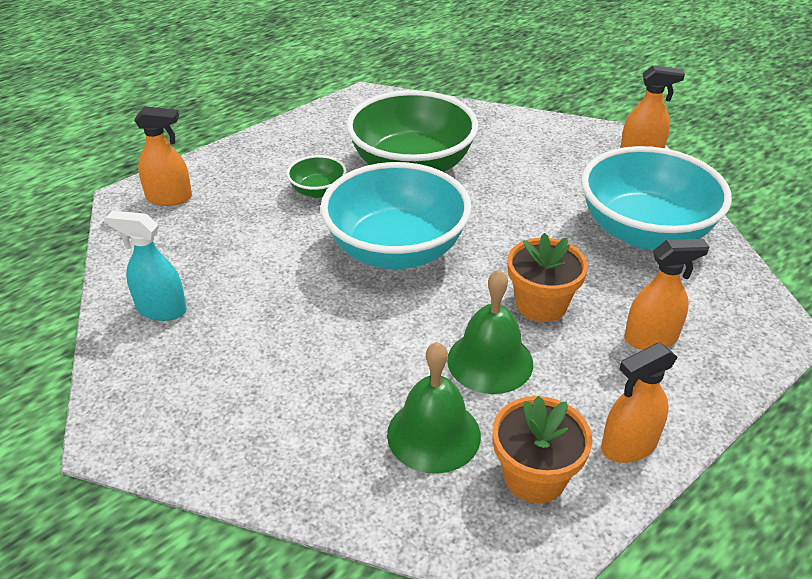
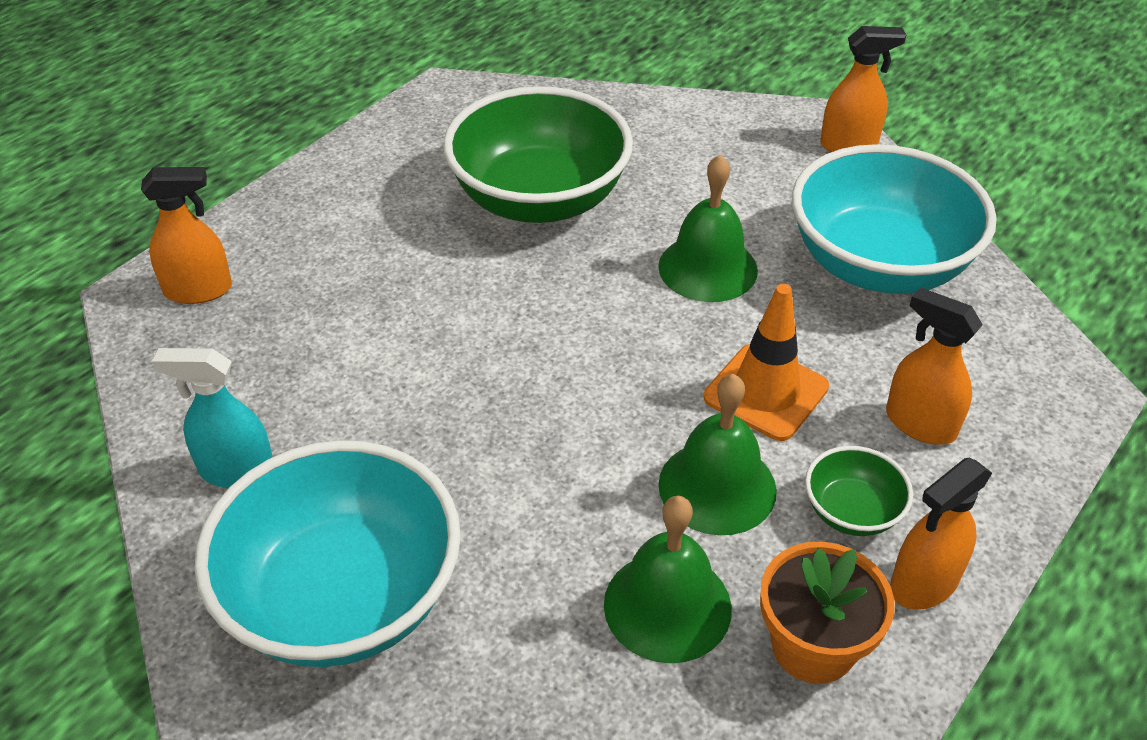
camera: 10 degrees left, 5 degrees up
(318, 191) = (414, 253): green bowl -> green bowl (852, 512)
(396, 250) = (549, 334): turquoise bowl -> turquoise bowl (343, 598)
(519, 221) = (708, 268): none -> green bell
(541, 304) = (766, 392): orange flower pot -> orange traffic cone
(651, 338) = (920, 424): orange spray bottle -> orange spray bottle turned 120 degrees counterclockwise

